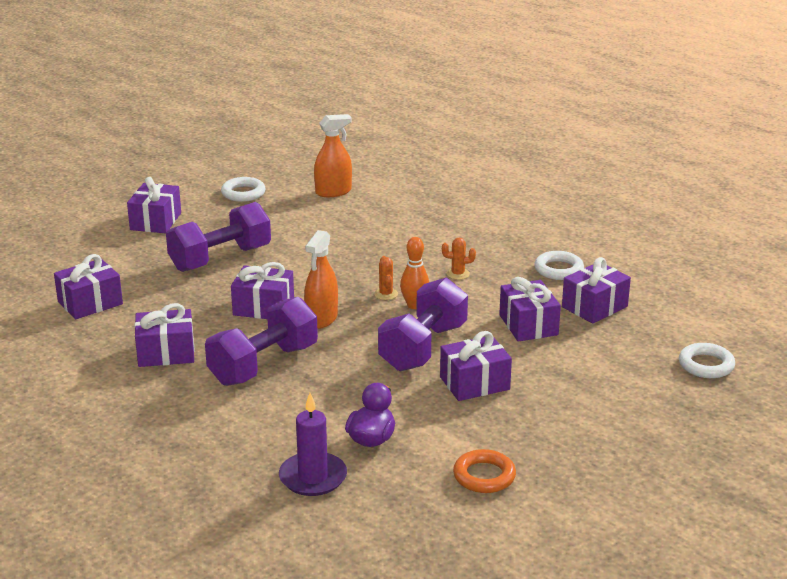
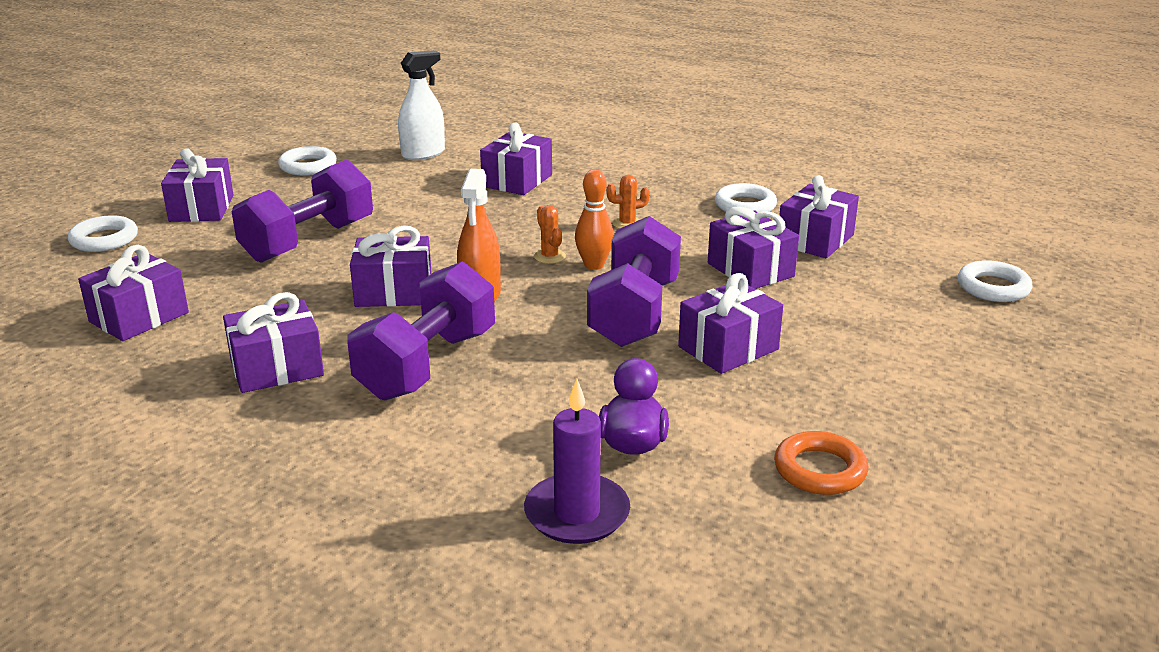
camera: 15 degrees left, 0 degrees up
(83, 239) = (104, 239): none -> white ring
(333, 192) = (423, 154): orange spray bottle -> white spray bottle
(393, 225) = (517, 181): none -> purple gift

